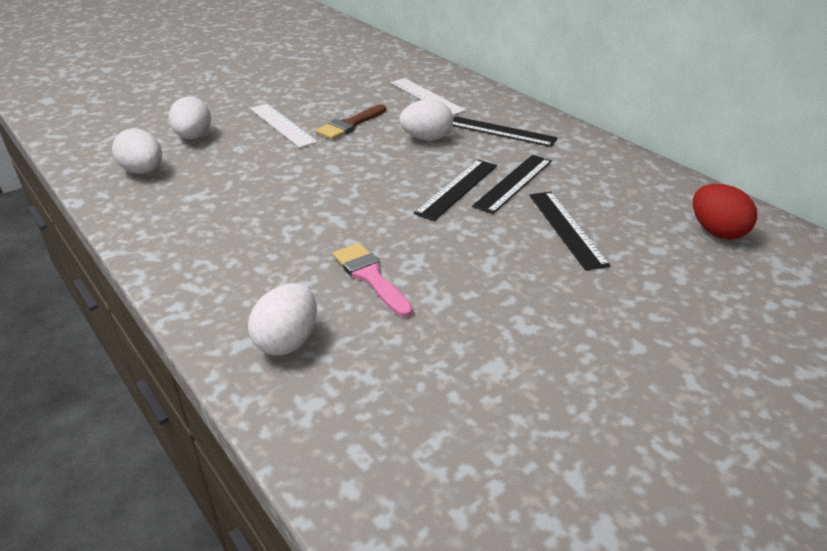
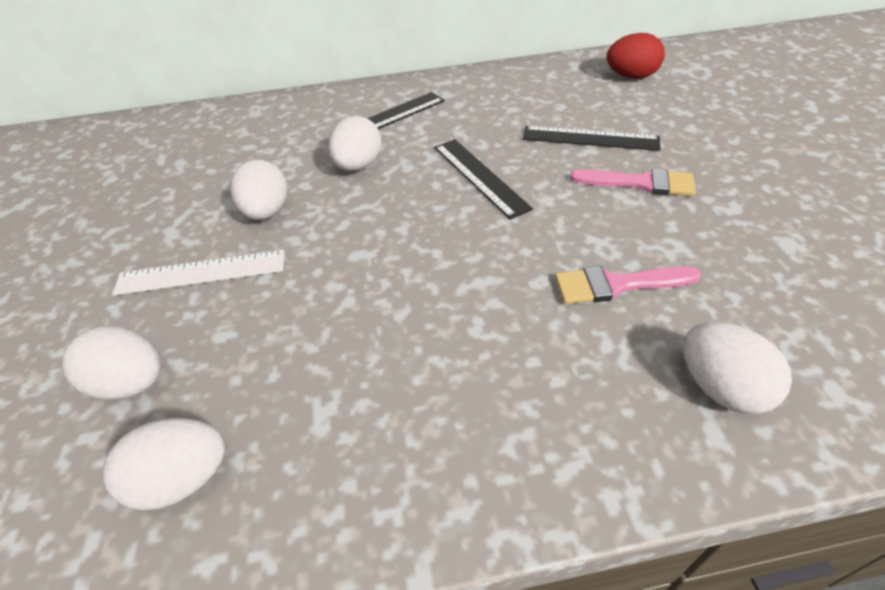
camera: 60 degrees left, 10 degrees up
(350, 125) = (267, 212): brown brush -> white egg
(426, 96) = (261, 138): white ruler -> none
(514, 183) = (494, 141): black ruler -> none
(518, 267) = (640, 183): none -> pink brush

